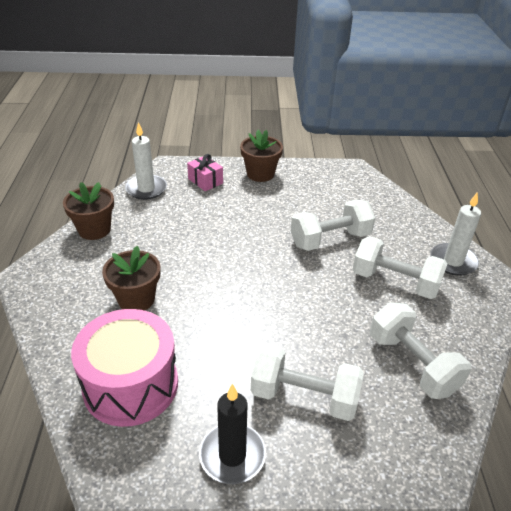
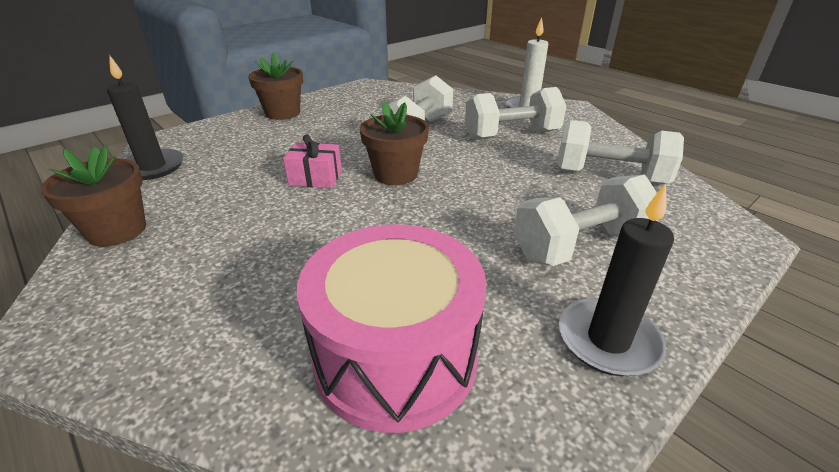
camera: 40 degrees left, 5 degrees down
(136, 299) = (278, 267): brown flower pot -> brown flower pot (395, 174)
(146, 189) = (153, 167): white candle -> black candle
(205, 181) = (226, 136): pink gift -> pink gift (315, 178)

